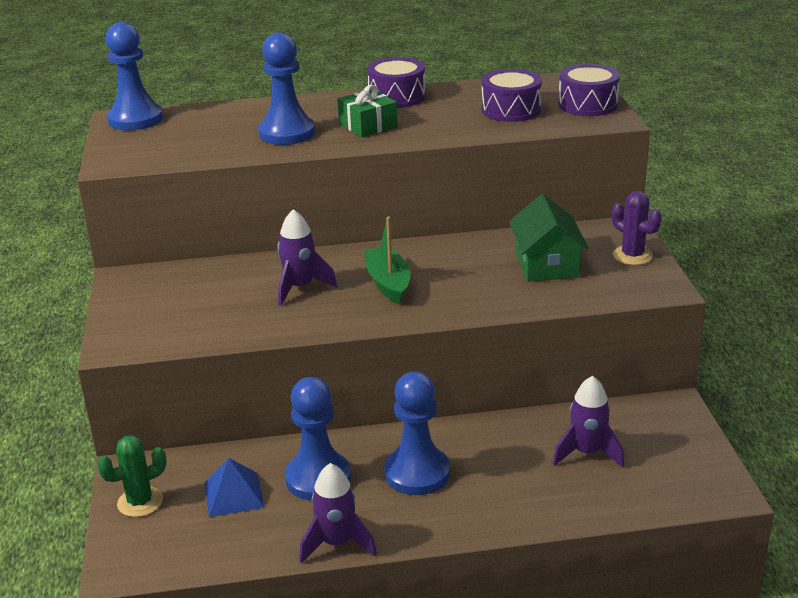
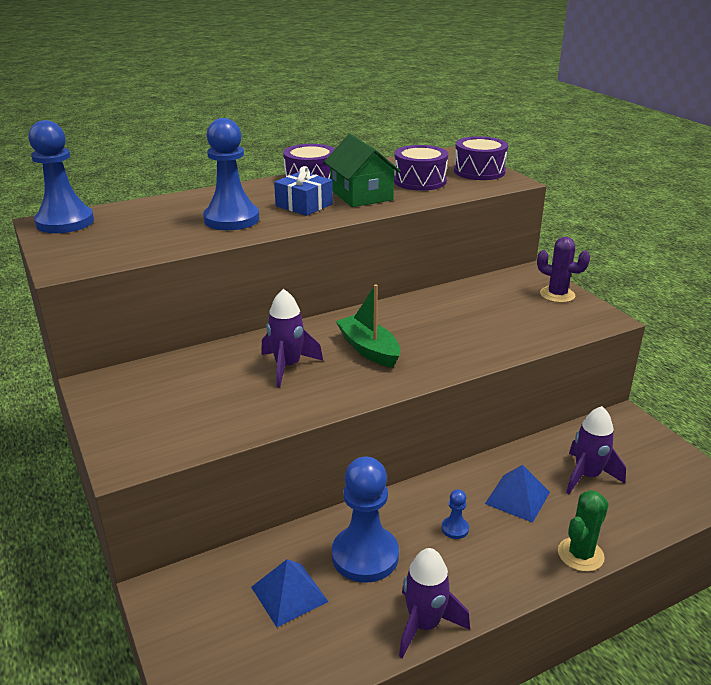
camera: 20 degrees left, 0 degrees up
(140, 502) = (192, 628): green cactus -> green cactus (580, 554)
(368, 125) = (304, 205): green gift -> blue gift
(417, 473) = (455, 528): blue pawn -> blue pawn, size x0.42
(498, 458) = (517, 497): none -> blue pyramid
(546, 264) = (494, 312): green house -> green house (361, 195)

